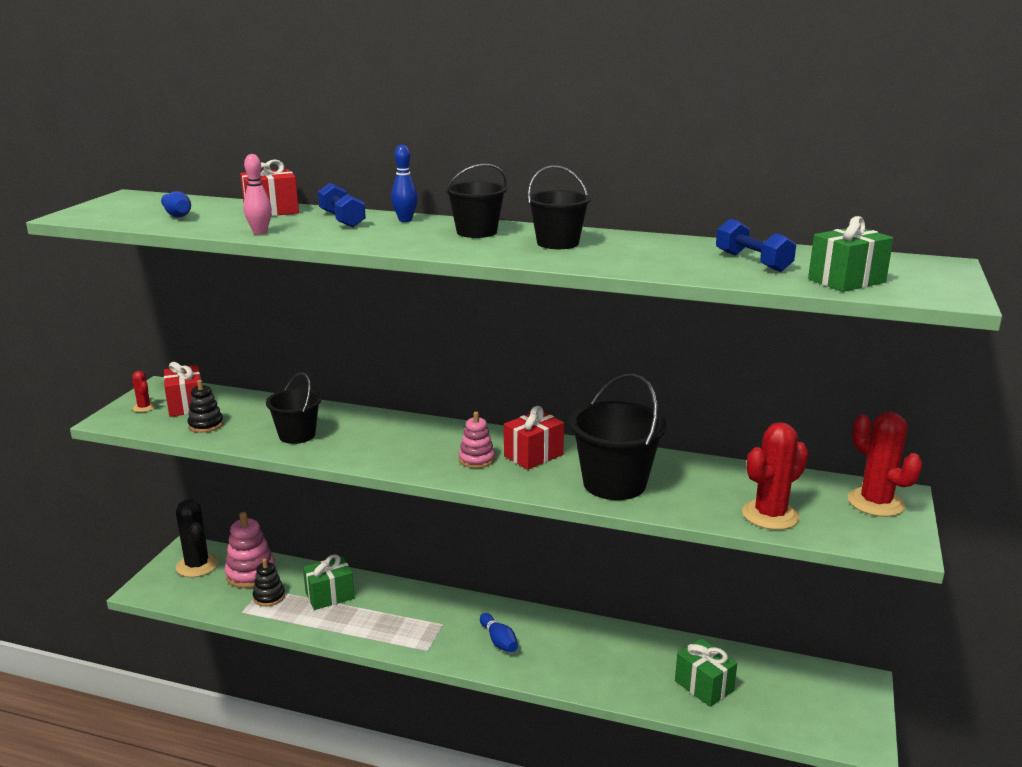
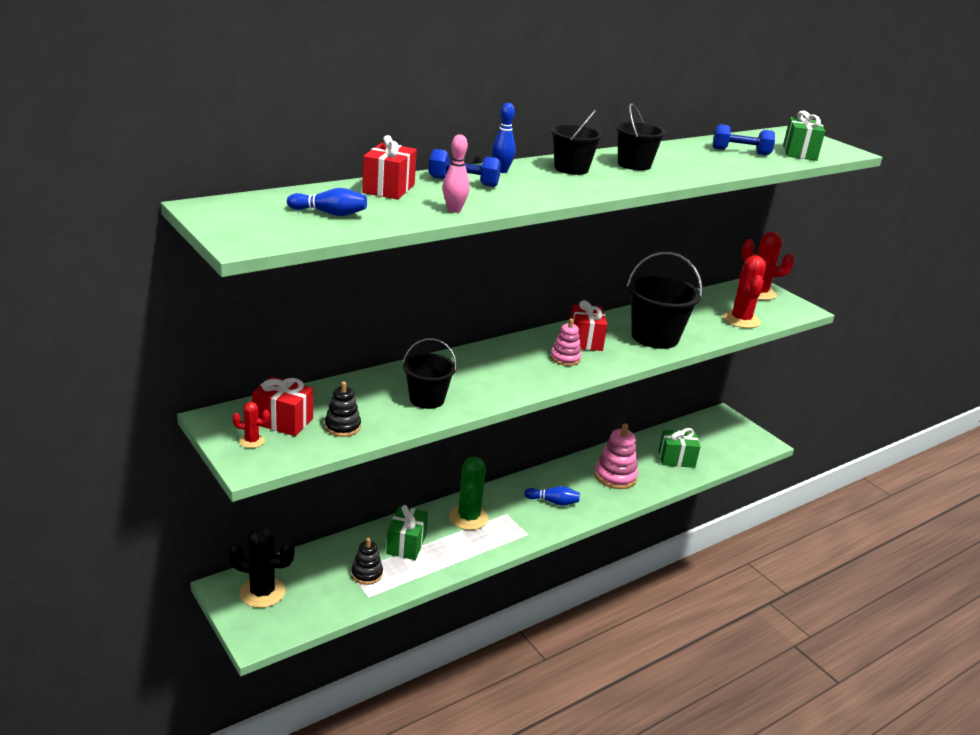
camera: 55 degrees left, 5 degrees up
(251, 574) = (319, 569): pink stacking toy -> pink stacking toy (615, 476)
(408, 607) = (468, 518): none -> green cactus

